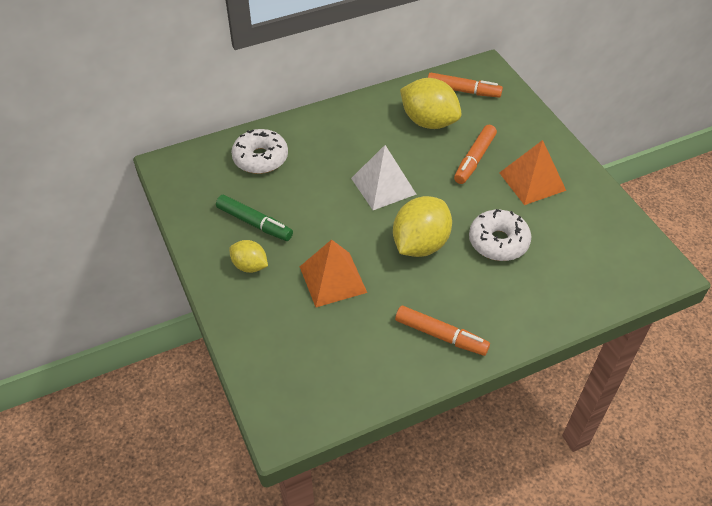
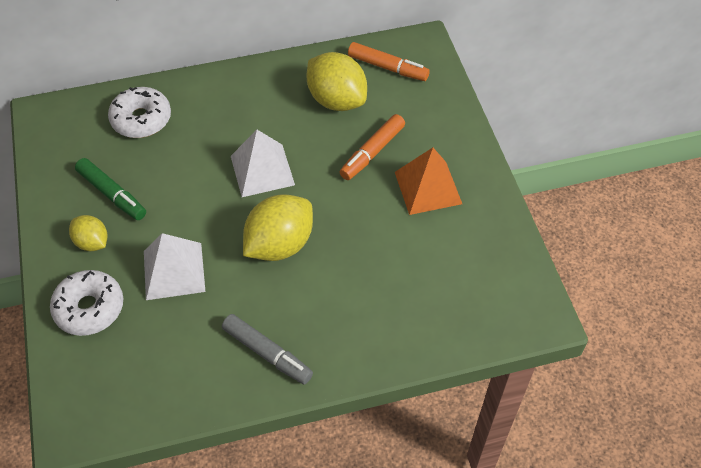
camera: 10 degrees right, 5 degrees up
(333, 279) = (174, 271): orange pyramid -> white pyramid
(441, 335) = (267, 353): orange marker -> grey marker
(498, 242) = (365, 254): white donut -> white donut (89, 308)

